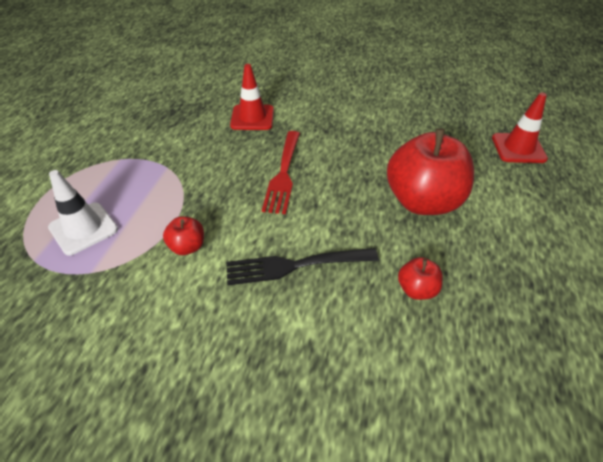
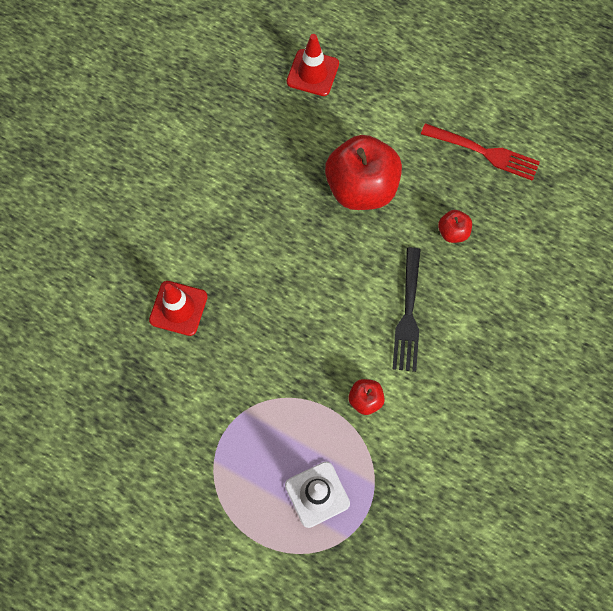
camera: 75 degrees left, 25 degrees up
(283, 173) = (287, 297): red fork -> red fork (483, 152)

